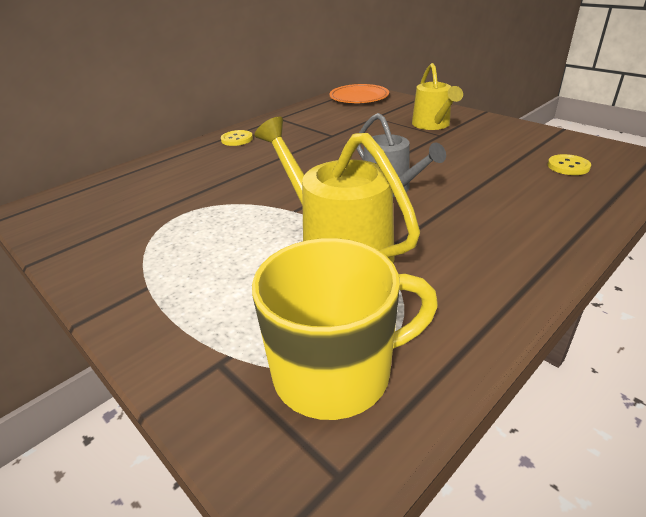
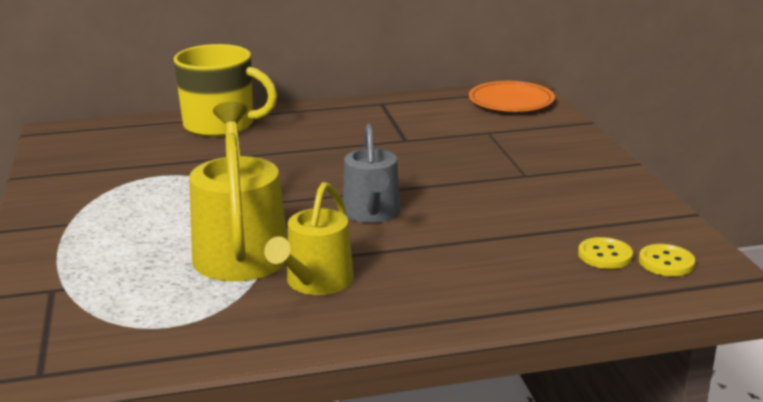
camera: 30 degrees right, 10 degrees down
(237, 139) = (304, 116): yellow button -> yellow button (666, 262)
(336, 372) = (114, 325): yellow mug -> yellow mug (221, 125)
(432, 125) = (538, 161): yellow watering can -> yellow watering can (315, 282)

